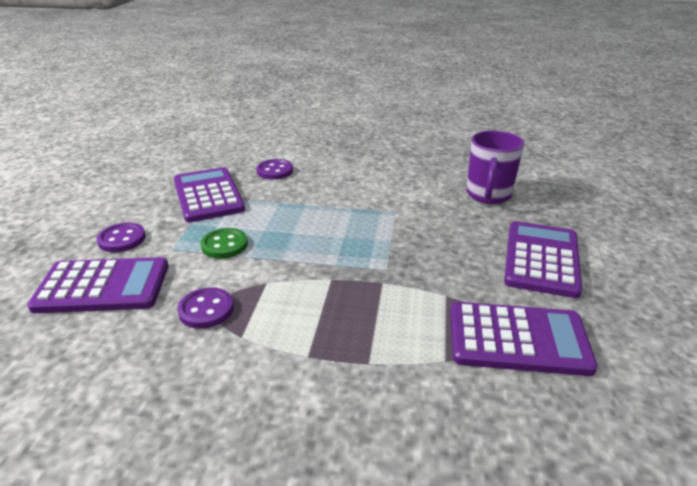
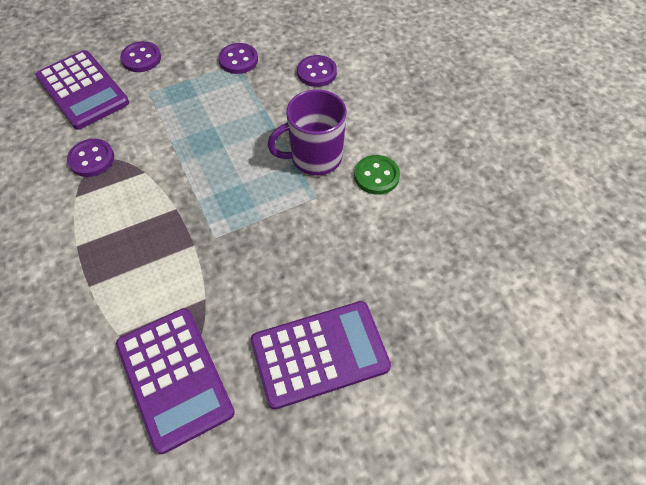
camera: 55 degrees right, 25 degrees up
(208, 195) = (238, 60): purple calculator -> purple button
(224, 245) = (175, 117): green button -> green button (376, 176)
(488, 195) = (418, 257): purple mug -> purple mug (314, 157)

